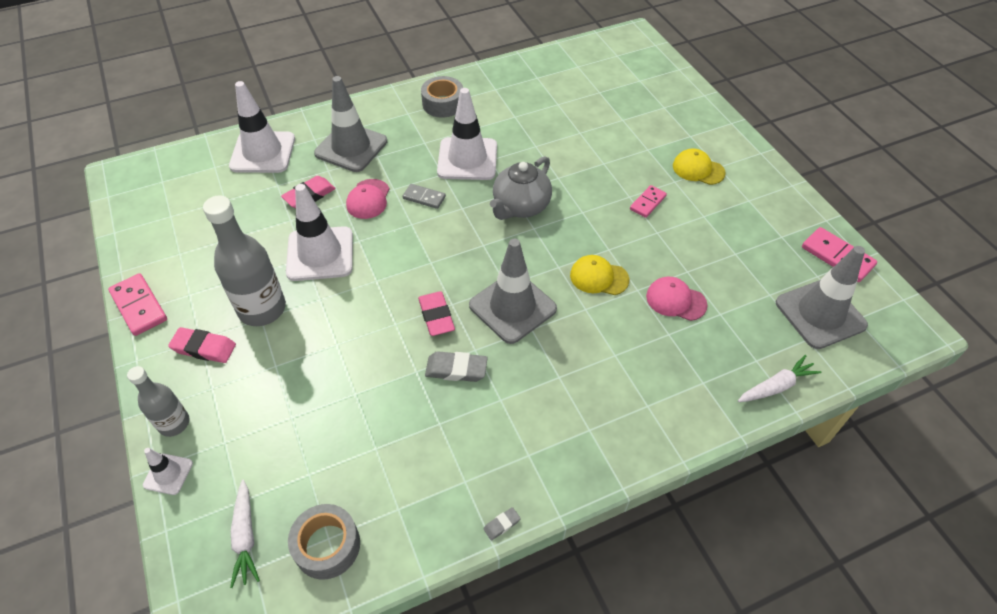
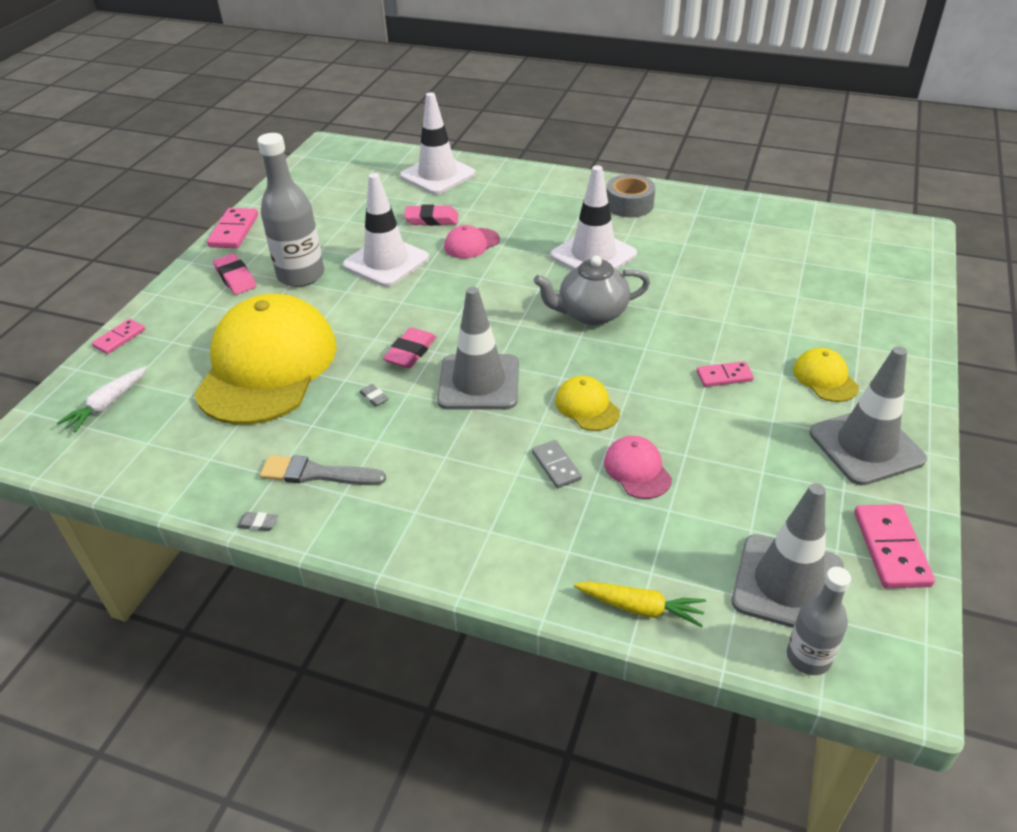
camera: 45 degrees right, 10 degrees down
(168, 474) = (119, 338): white traffic cone -> pink domino
(174, 423) = (161, 311): grey bottle -> grey bottle (808, 657)
(327, 546) = (140, 446): grey tape -> none
(341, 403) = (267, 366): none -> yellow cap
(351, 147) = (508, 202): grey traffic cone -> grey traffic cone (866, 446)
(424, 197) = (517, 265): grey domino -> grey domino (556, 466)
(456, 369) = (374, 397): grey eraser -> grey eraser, size x0.52
(493, 455) = (317, 473): none -> grey brush
(776, 386) = (640, 608): white carrot -> yellow carrot

